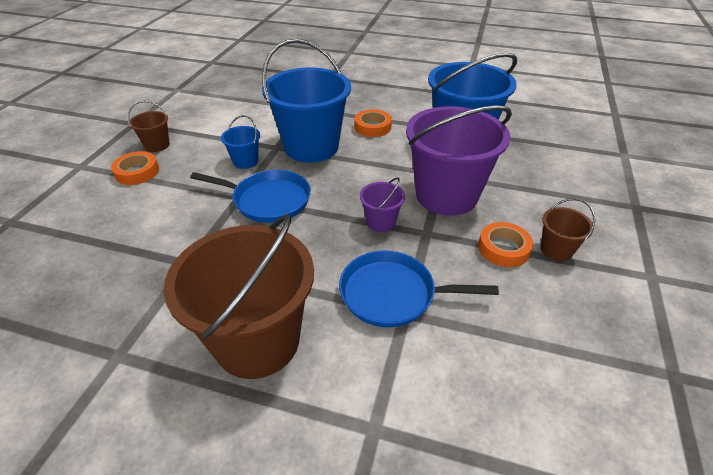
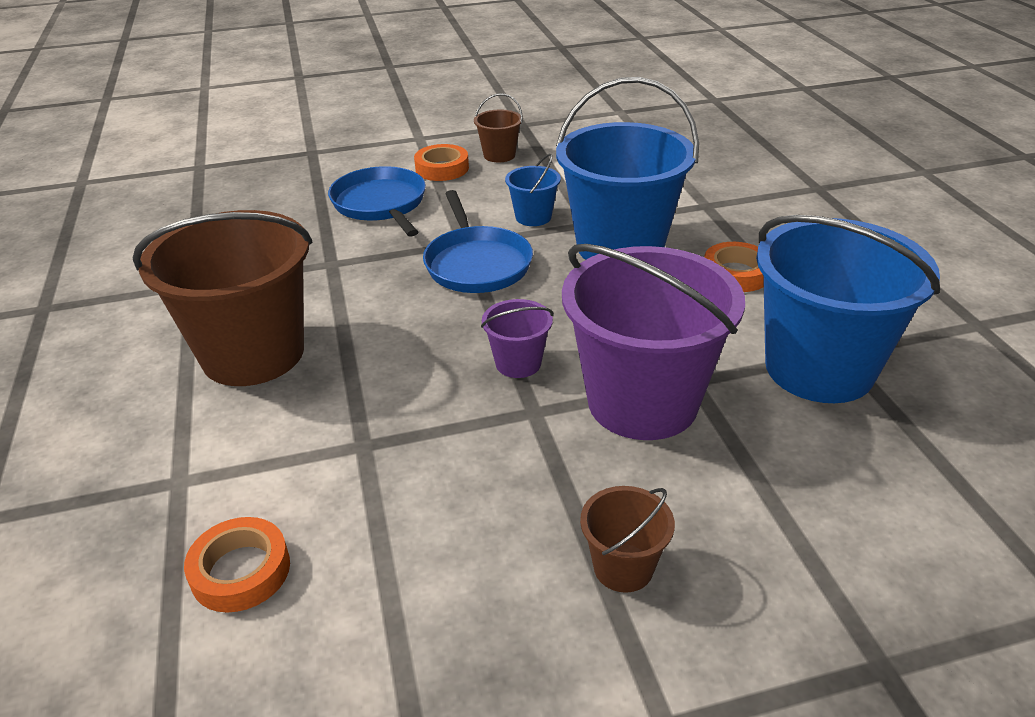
camera: 60 degrees right, 5 degrees down
(392, 294) = (389, 422): blue pan -> blue pan (380, 204)
(503, 248) = (570, 501): orange tape -> orange tape (241, 571)

